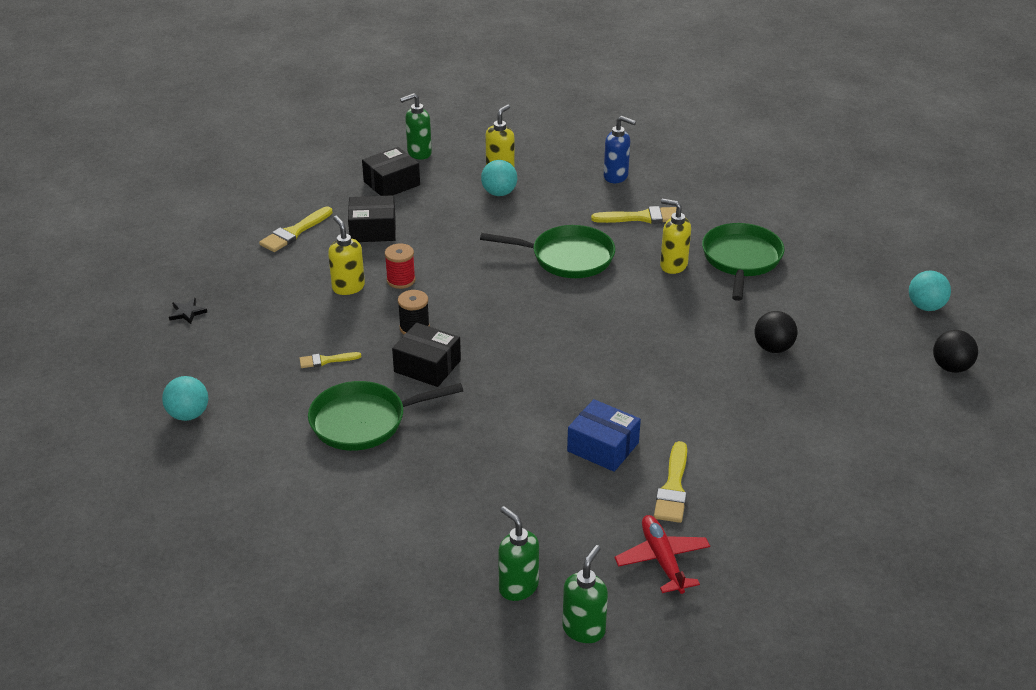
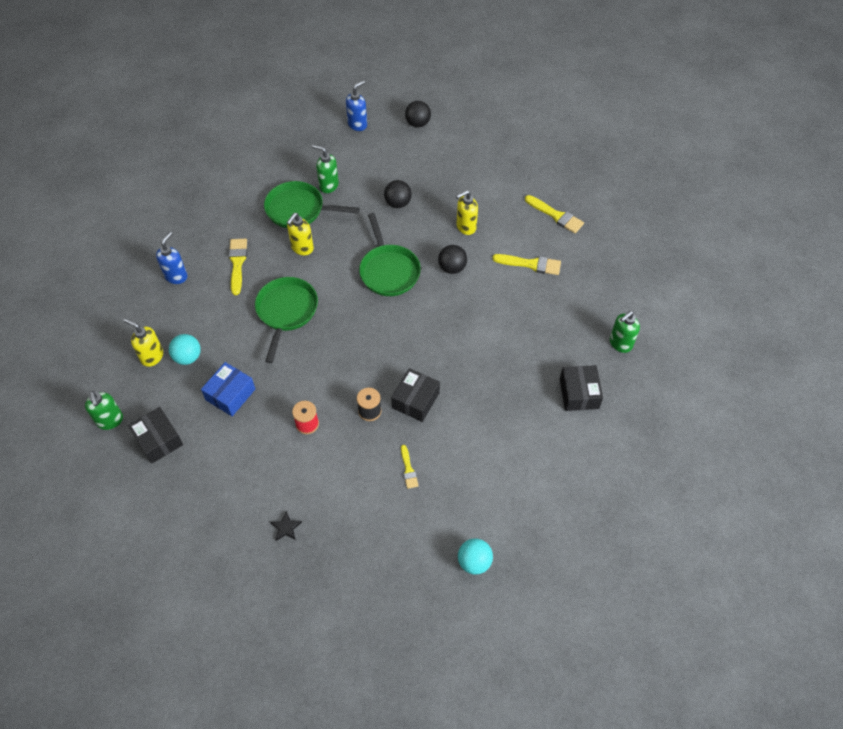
camera: 90 degrees left, 20 degrees up
(187, 312) = (342, 587): black star -> black star (286, 527)
(294, 232) = (228, 513): yellow brush -> yellow brush (556, 215)
(348, 287) = (314, 462): yellow soap dispenser -> yellow soap dispenser (465, 227)
(364, 421) = (477, 437): green pan -> green pan (388, 270)
(373, 230) = (232, 450): black box -> black box (579, 393)
(584, 629) = (647, 312): green soap dispenser -> green soap dispenser (328, 185)
(603, 447) = (497, 298): blue box -> blue box (230, 394)
(655, 401) = (452, 268): none -> black ball
(662, 560) = (590, 273): red plane -> none
(925, 306) = (357, 124): turquoise ball -> blue soap dispenser

